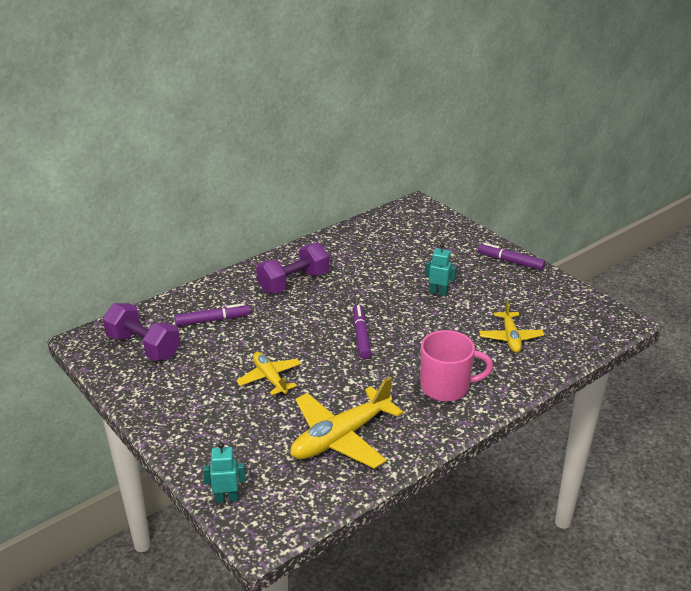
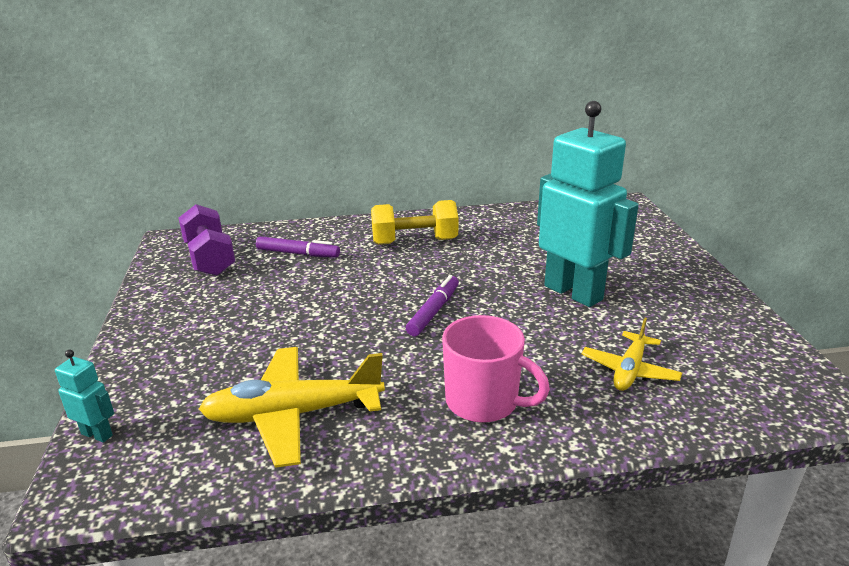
camera: 30 degrees right, 5 degrees down
(270, 378) = (289, 323): yellow plane -> none
(293, 282) = (414, 242): purple dumbbell -> yellow dumbbell
(438, 292) = (573, 292): turquoise robot -> turquoise robot, size x2.45
(510, 261) = (702, 284): purple marker -> none

